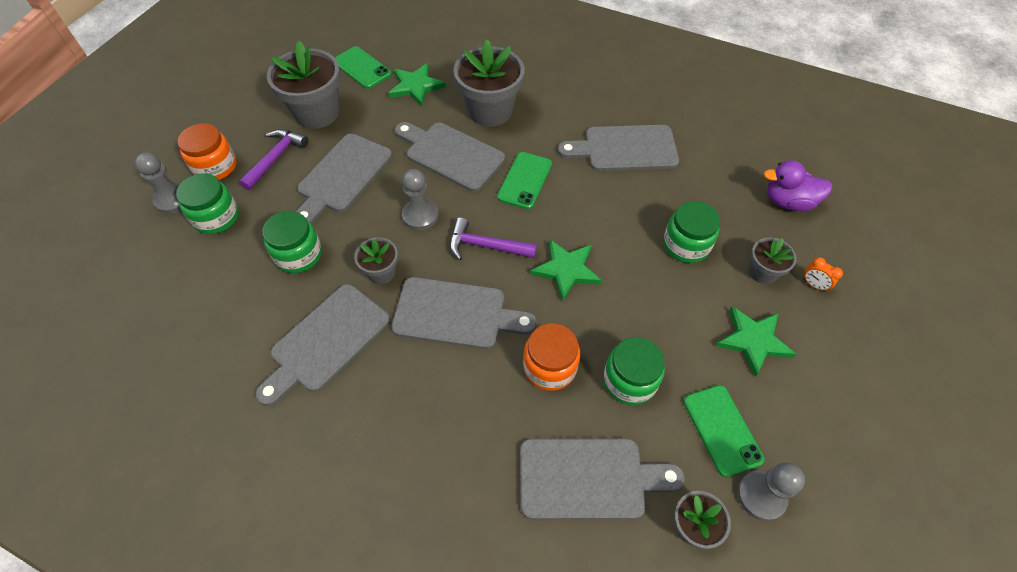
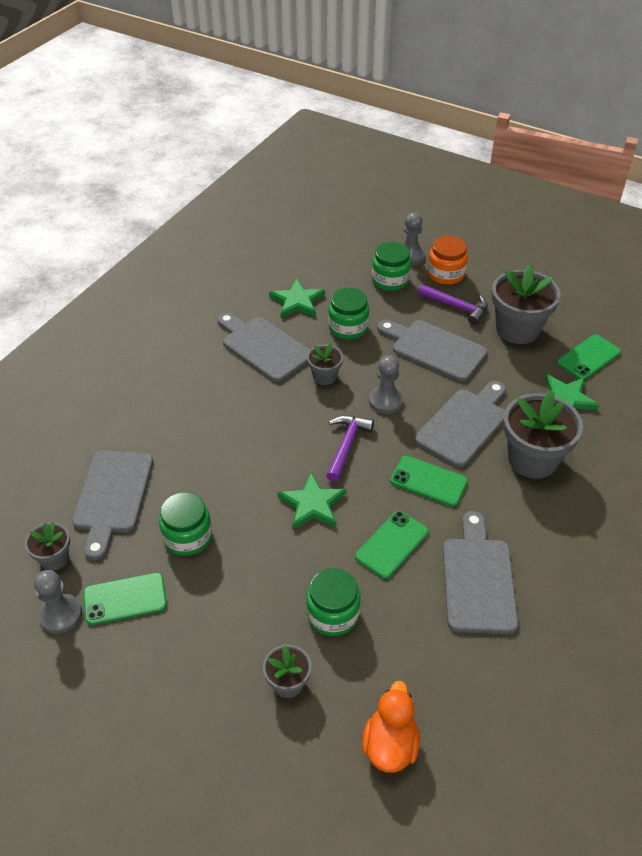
camera: 95 degrees right, 10 degrees down
(455, 314) = (276, 422): grey cutting board -> none
(550, 367) = (213, 481): orange jar -> none
(602, 206) = (391, 544): none -> green phone
(753, 341) = (207, 650): green star -> green star (297, 301)
(788, 202) = (390, 745): purple duck -> orange duck
(813, 285) = (264, 734): orange clock -> none

